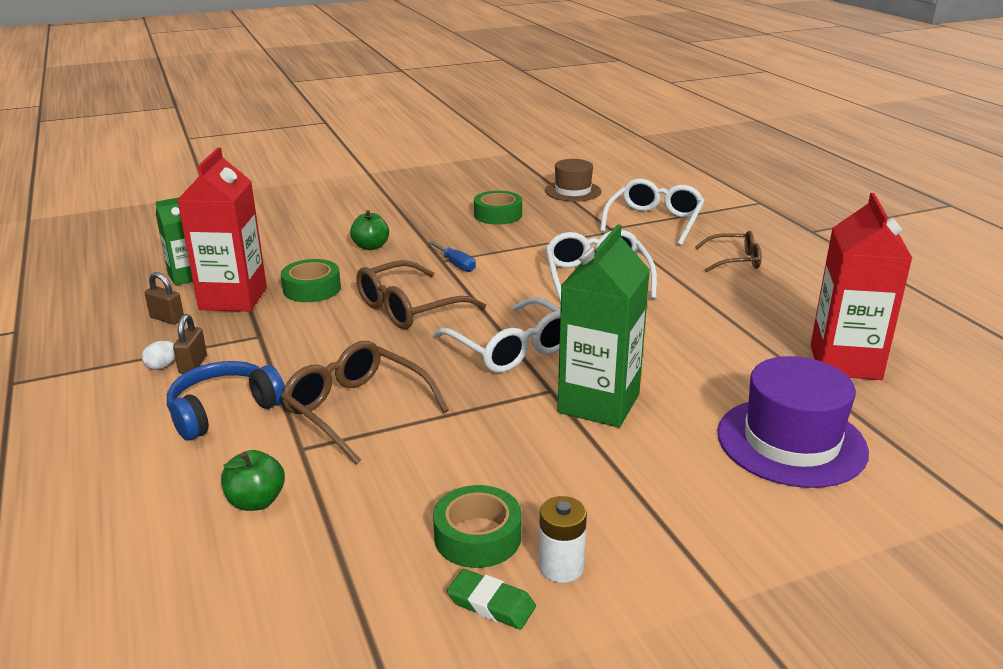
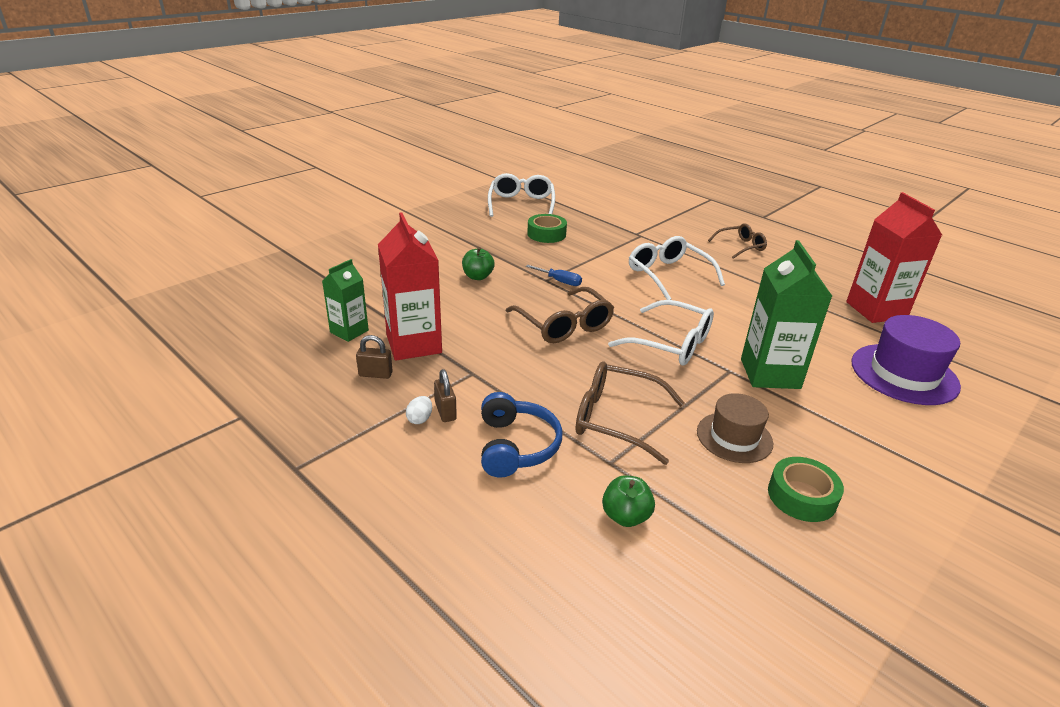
camera: 25 degrees left, 5 degrees up
(223, 411) = (516, 446): blue headphones -> blue headphones turned 150 degrees clockwise
(312, 289) = (470, 323): green tape -> none
(409, 308) = (564, 325): brown glasses -> brown glasses turned 60 degrees counterclockwise
(491, 603) = (861, 543): green eraser -> none
(561, 567) = (872, 502): white battery -> none
(573, 191) = (580, 206): brown hat -> brown hat (734, 437)
(654, 222) = (660, 224): white glasses -> white glasses (521, 204)

